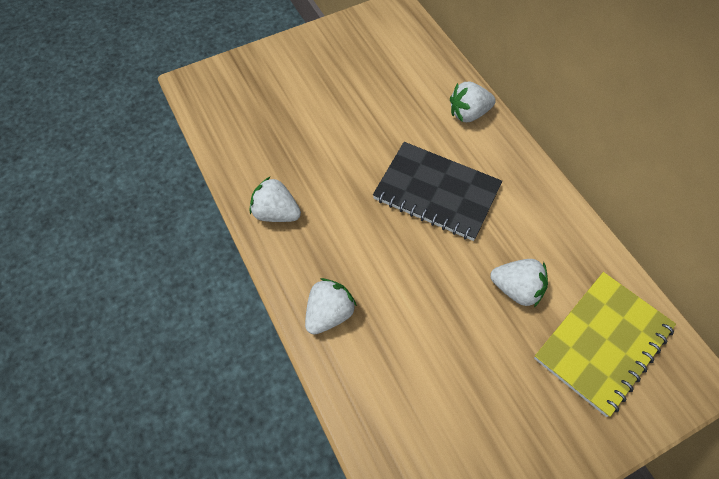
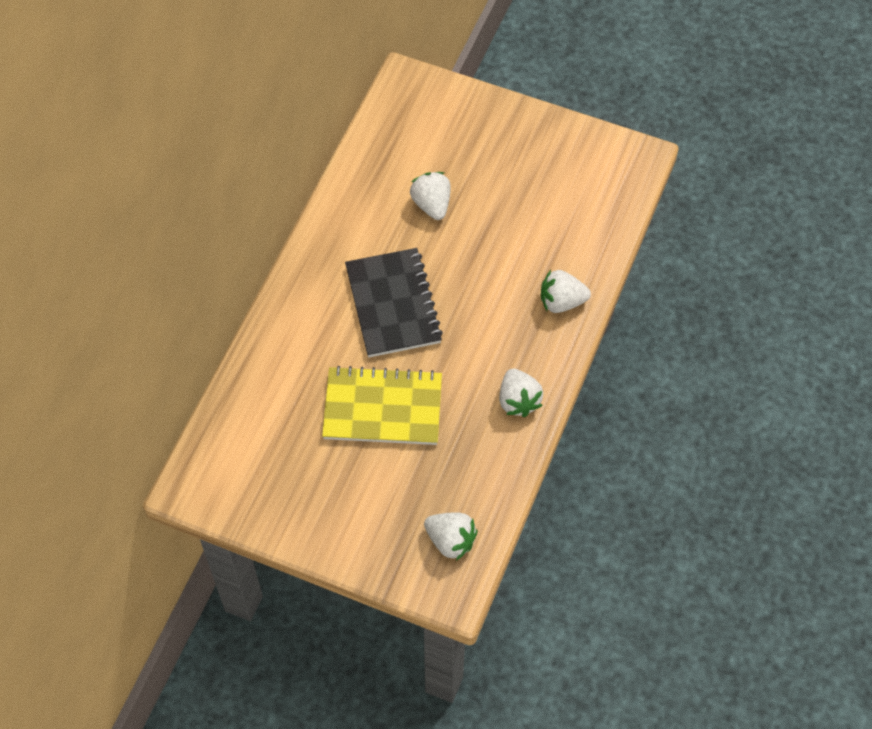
camera: 130 degrees left, 0 degrees up
(468, 114) = (285, 334): white strawberry -> white strawberry (450, 541)
(603, 343) = (427, 137): yellow notebook -> yellow notebook (383, 408)

